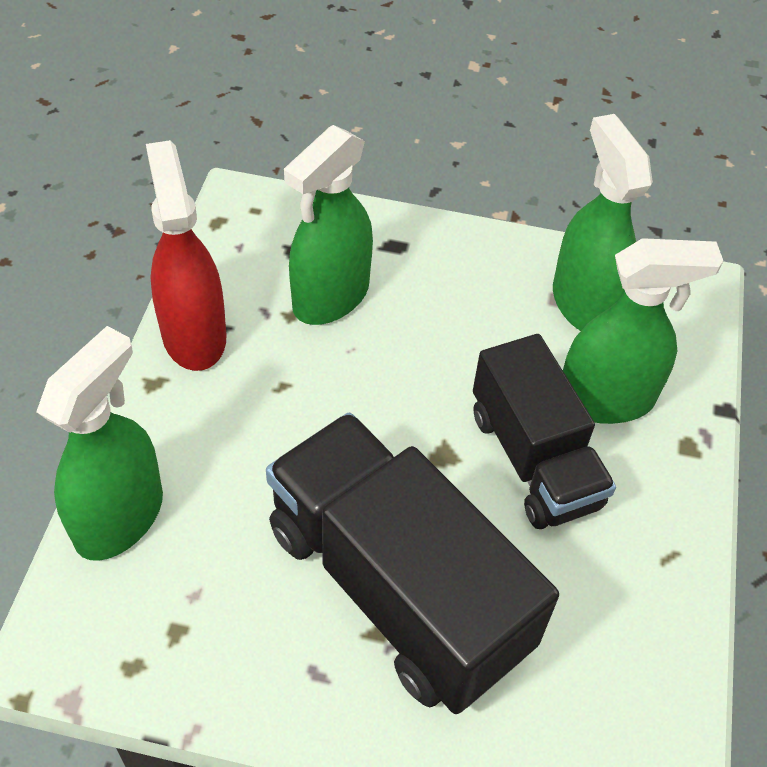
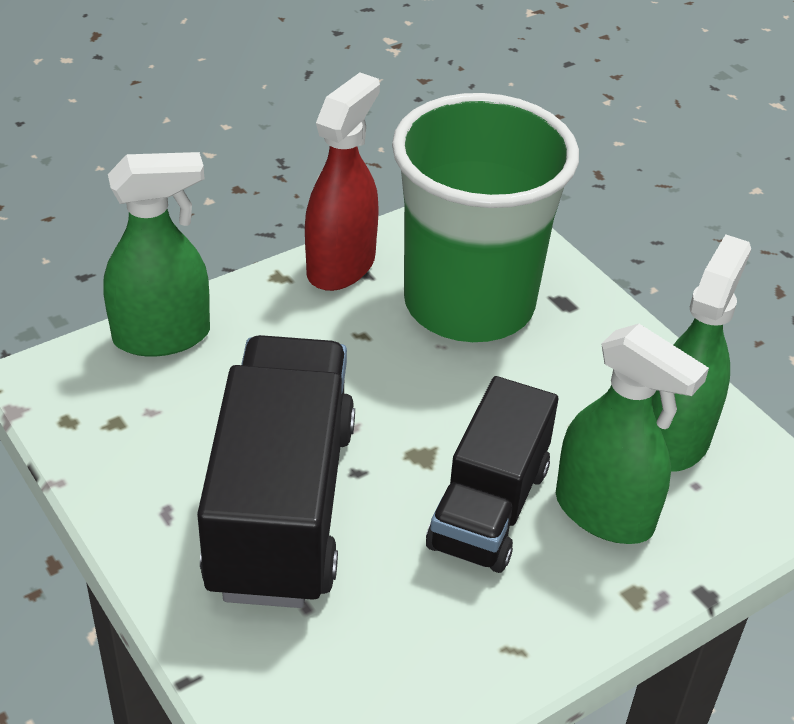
camera: 45 degrees right, 10 degrees down
(330, 297) = (469, 304): green spray bottle -> green cup

